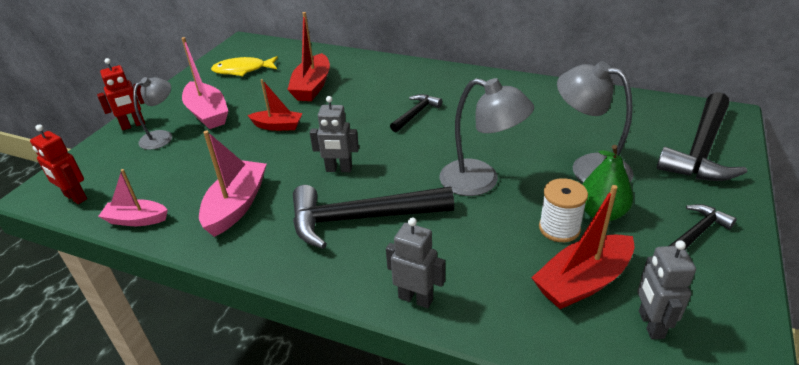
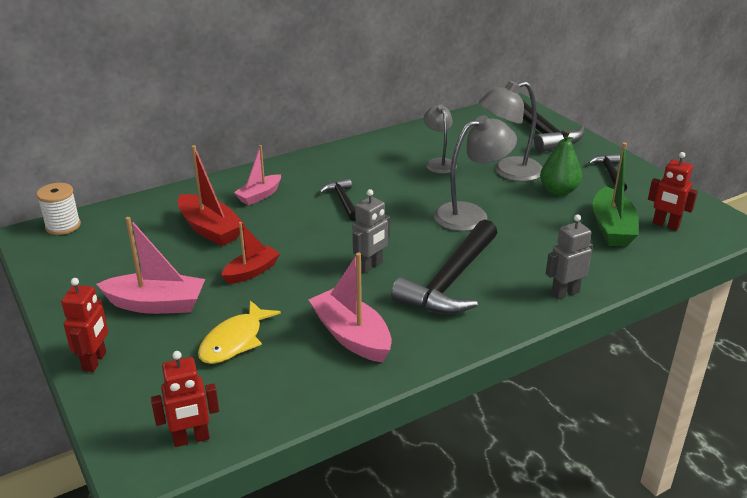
camera: 55 degrees left, 5 degrees down
(136, 220) = (294, 403): pink boat -> pink boat (259, 196)
(162, 137) = (156, 347): grey lamp -> grey lamp (439, 163)
(243, 70) = (100, 255): yellow fish -> yellow fish (235, 341)
(559, 228) = (556, 211): white spool -> white spool (63, 226)
(582, 282) = (612, 228): red boat -> green boat
(650, 324) = (665, 225): grey robot -> red robot

